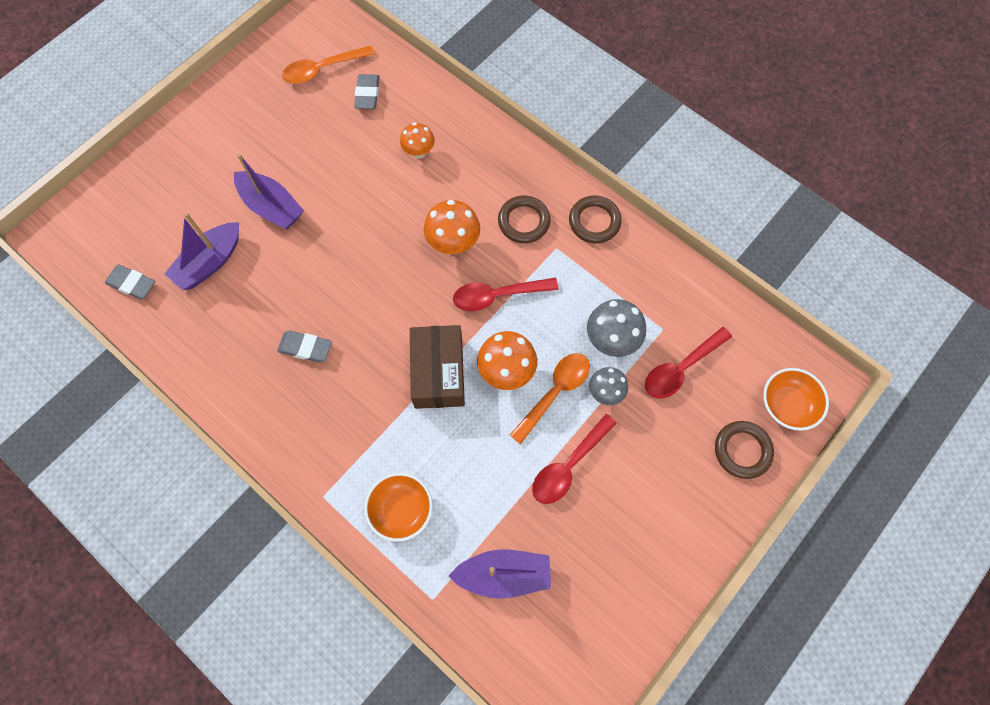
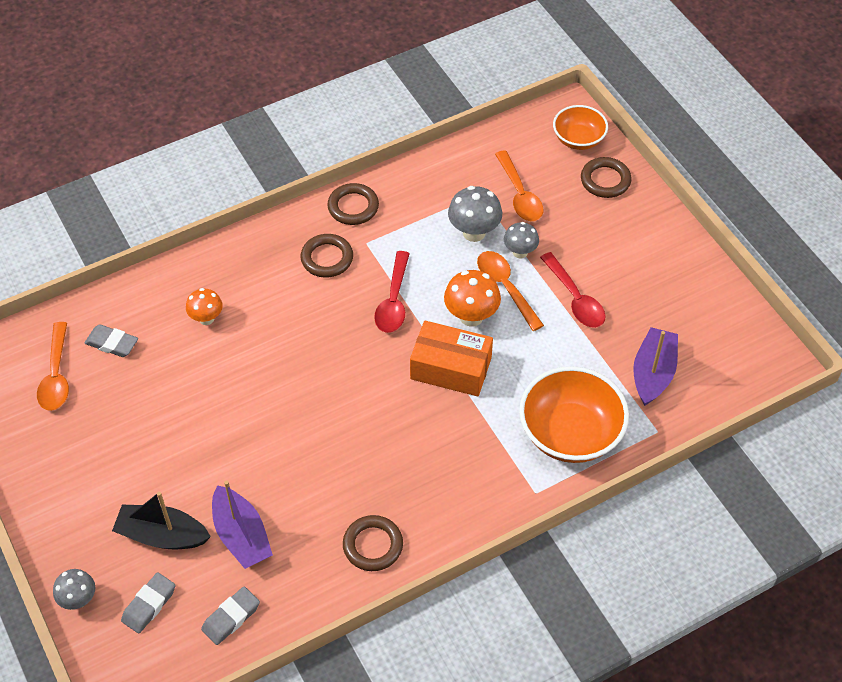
camera: 70 degrees left, 15 degrees down
(123, 170) = (79, 599): none -> grey mushroom
(195, 204) = (162, 535): none -> black boat
(227, 370) = (373, 545): none -> brown ring
(271, 207) = (203, 463): purple boat -> none
(305, 348) = (378, 470): grey eraser -> grey eraser (149, 605)
(401, 510) = (570, 433): orange bowl -> orange bowl, size x1.69
(438, 373) = (451, 368): brown box -> orange box
(453, 243) = (323, 319): orange mushroom -> none
(681, 368) = (519, 195): red spoon -> orange spoon

